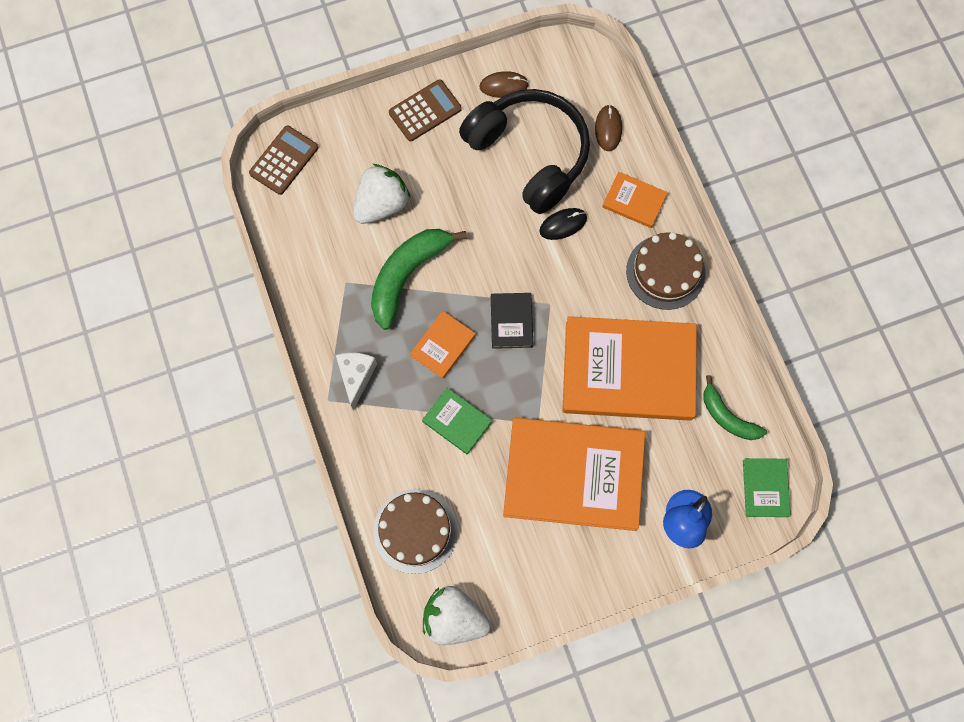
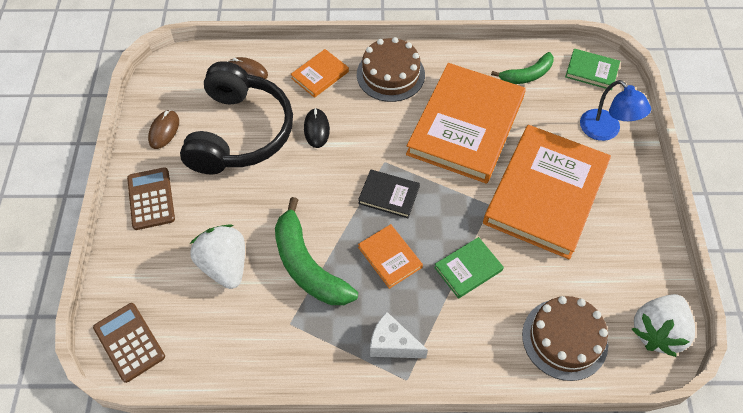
camera: 70 degrees left, 15 degrees down
(529, 155) = (239, 132): black headphones -> black headphones turned 120 degrees clockwise

